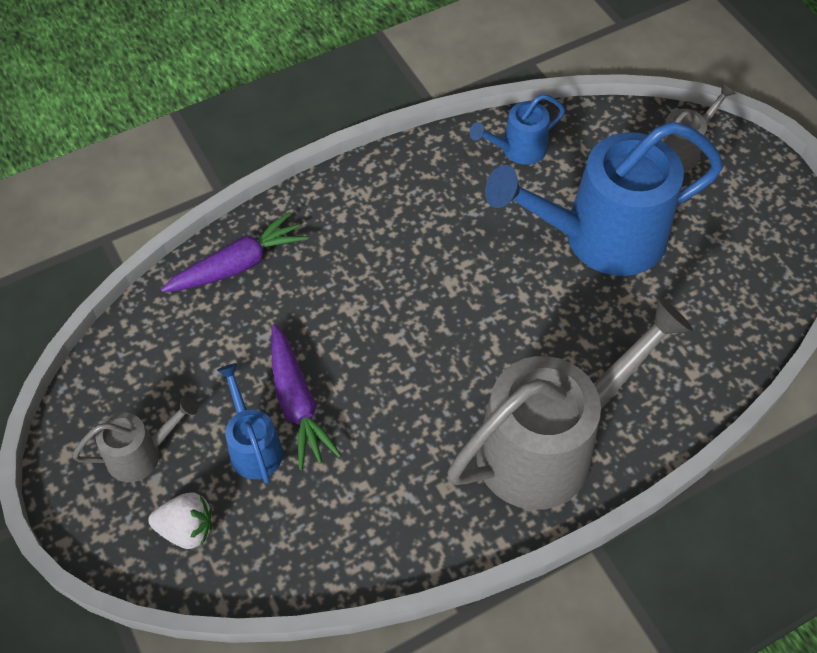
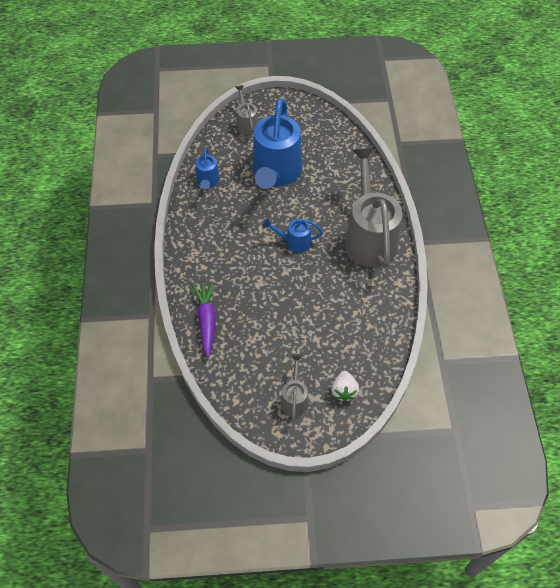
camera: 65 degrees left, 0 degrees up
(187, 529) = (344, 391): white strawberry -> white strawberry turned 150 degrees clockwise
(253, 446) = (314, 349): blue watering can -> blue watering can (294, 242)
(297, 403) = (300, 323): purple carrot -> none

